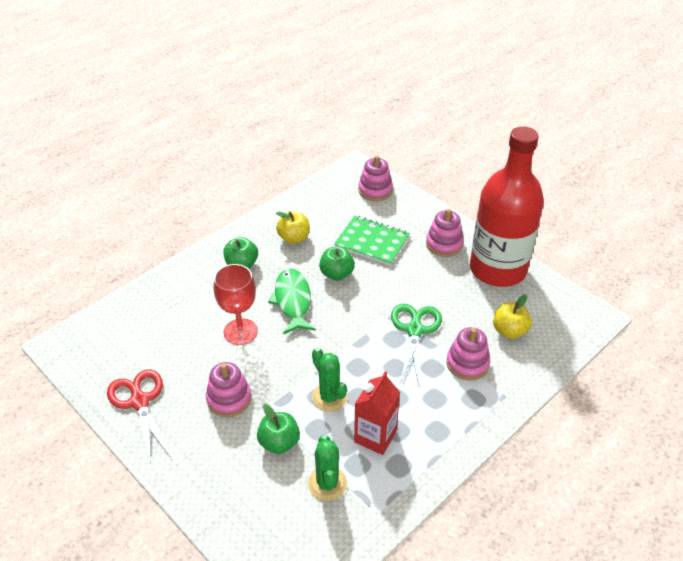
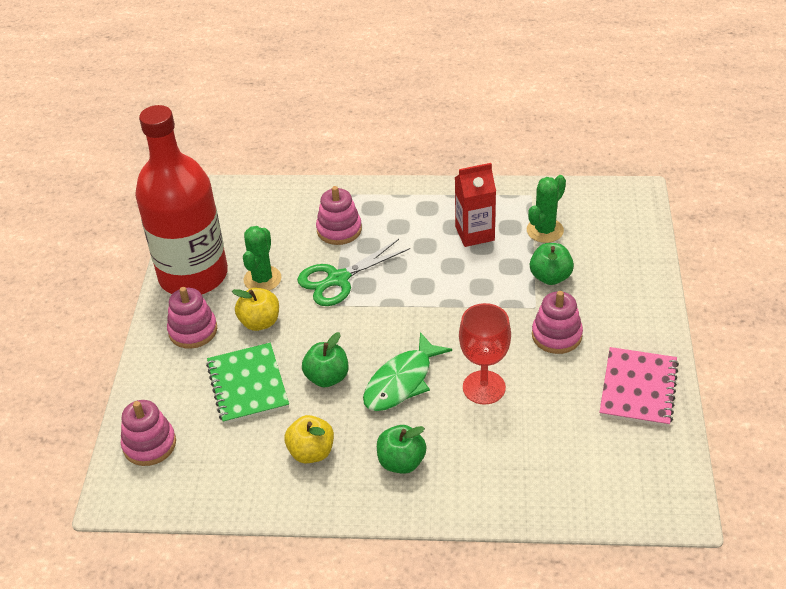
camera: 130 degrees left, 0 degrees up
(139, 401) = (638, 389): red scissors -> pink notebook
(329, 397) = (474, 280): green cactus -> green cactus (262, 279)
(509, 331) = (271, 227): yellow apple -> yellow apple (260, 322)

